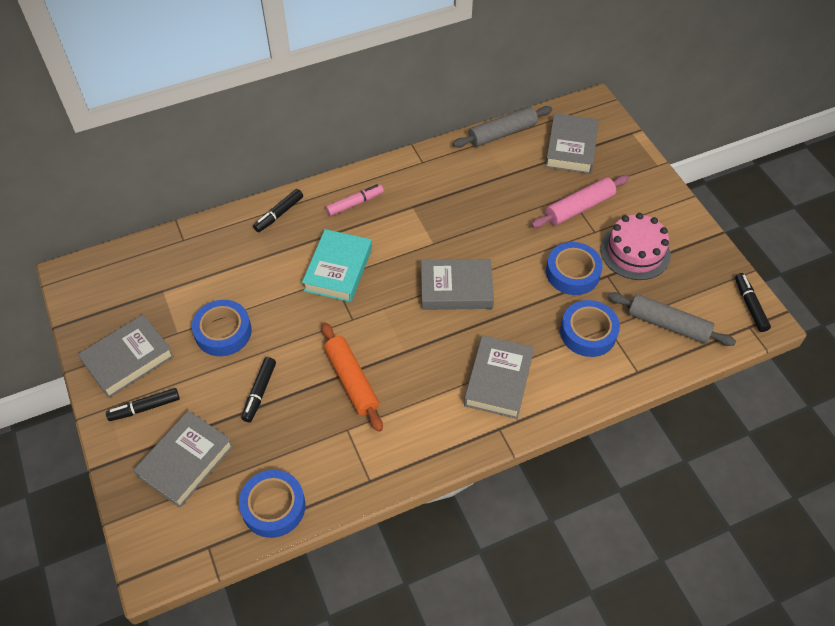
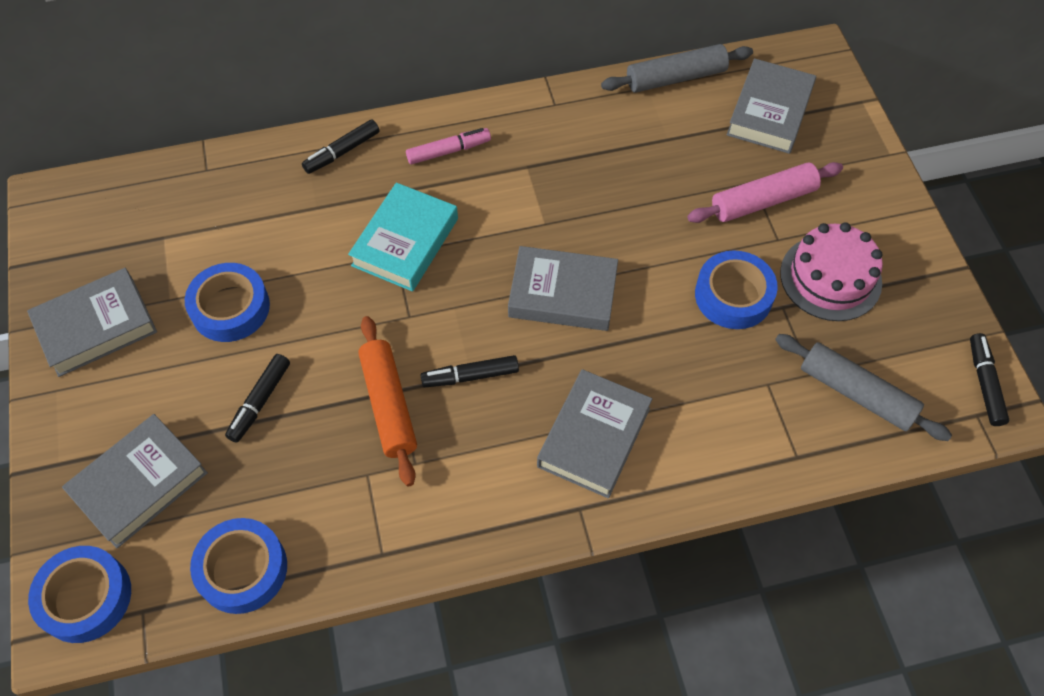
camera: 10 degrees right, 5 degrees up
(144, 408) = (102, 398): black marker -> black marker (470, 376)
(588, 332) = (737, 387): blue tape -> blue tape (85, 597)

